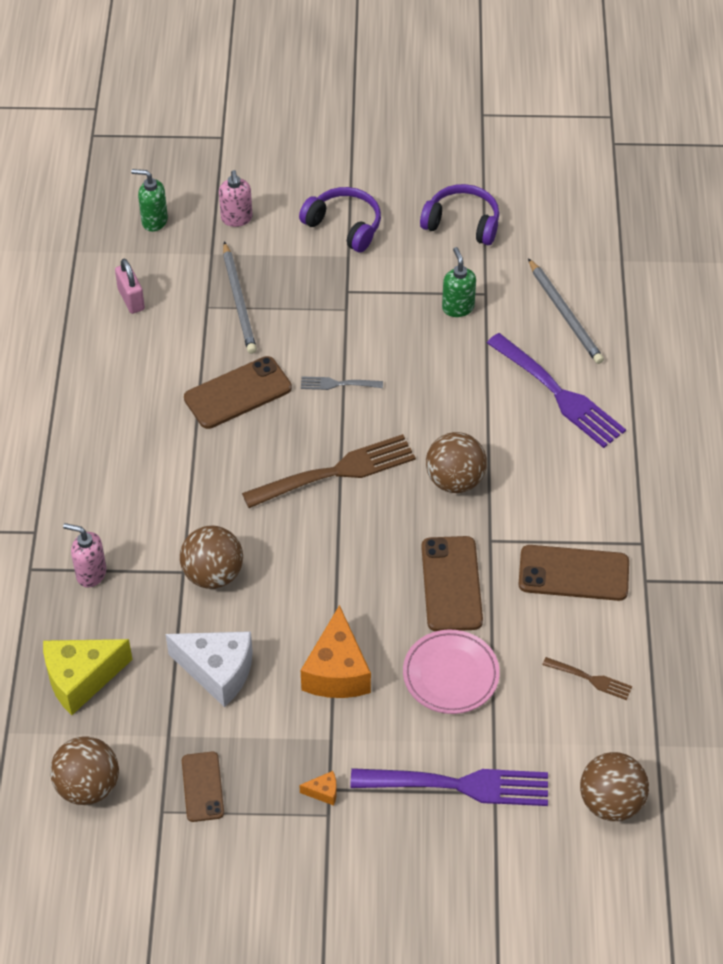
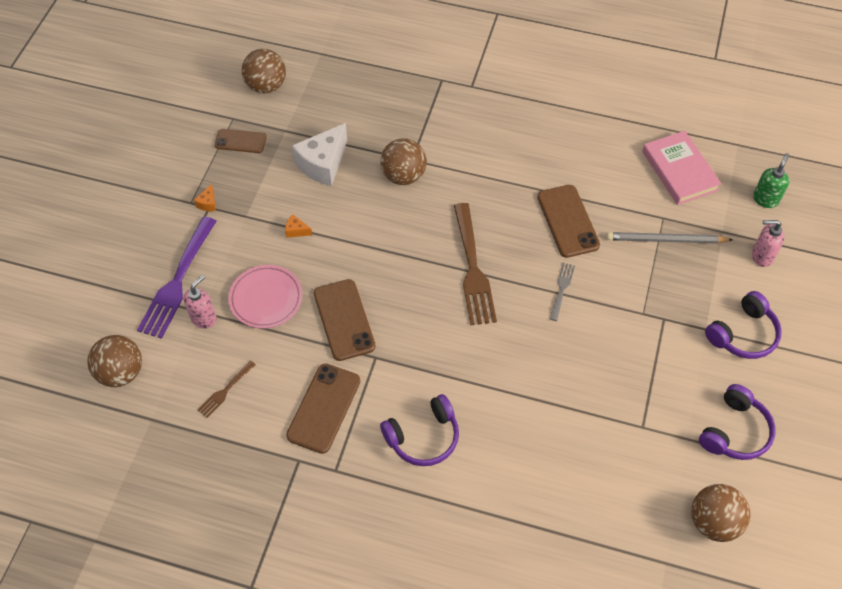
camera: 105 degrees right, 5 degrees up
(81, 679) = (345, 93): yellow cheese -> none
(91, 573) = (427, 110): pink soap dispenser -> pink soap dispenser (204, 318)
(131, 299) = (679, 171): pink padlock -> pink book
(337, 671) = (296, 231): orange cheese -> orange cheese, size x0.42
(451, 584) = (344, 320): brown phone -> brown phone turned 60 degrees clockwise
(455, 480) = (441, 348): brown ball -> brown ball (713, 522)
(458, 307) = (629, 399): green soap dispenser -> none
(558, 394) = (511, 453): purple fork -> none
(565, 314) = (604, 487): grey pencil -> none
(571, 473) = (423, 437): none -> purple headphones

